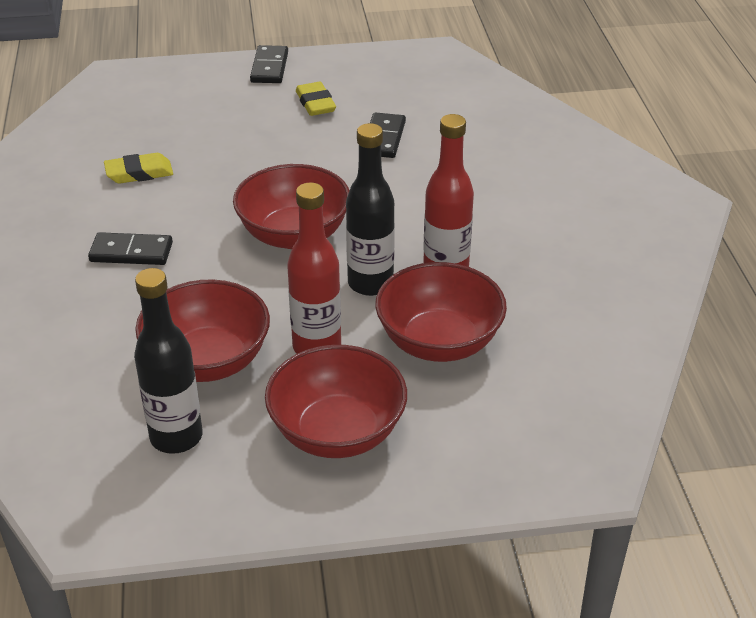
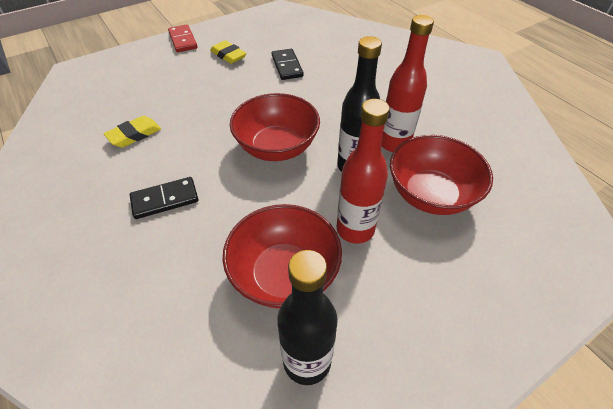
camera: 25 degrees left, 10 degrees up
(269, 67) = (183, 40): black domino -> red domino
(337, 432) = (424, 298): red bowl -> none

